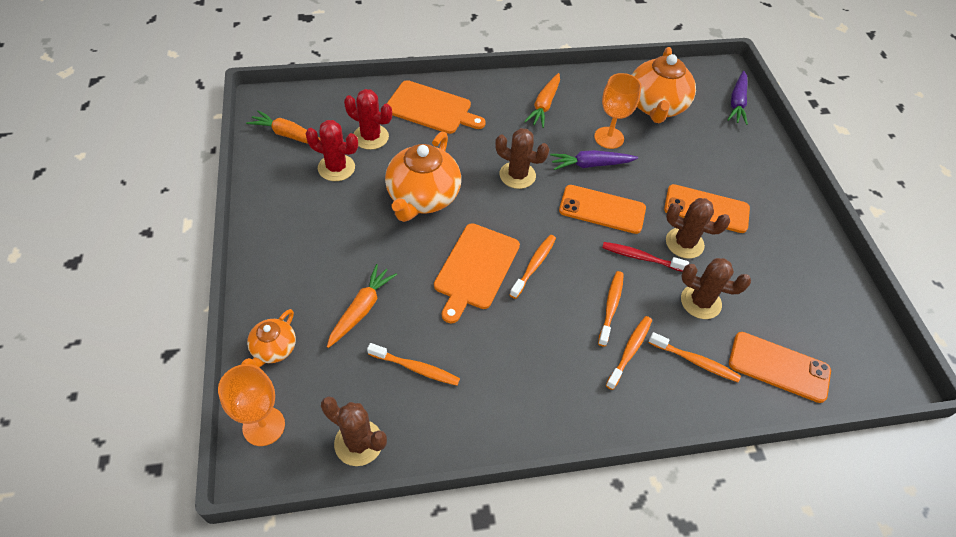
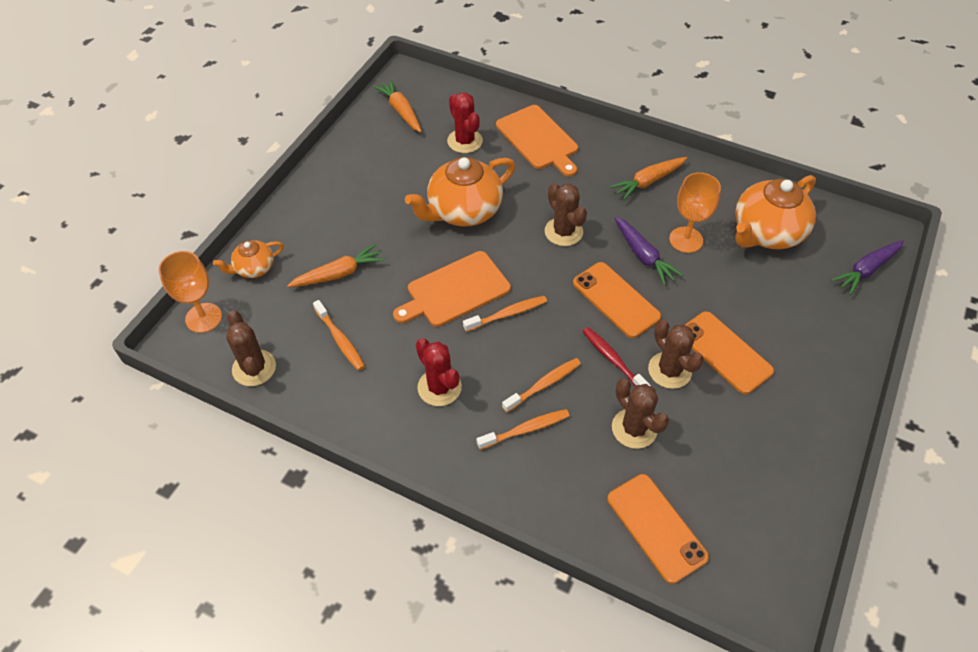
camera: 40 degrees right, 0 degrees up
(336, 168) = (415, 154): red cactus -> red cactus (439, 387)
(590, 165) = (643, 255): purple carrot -> purple carrot turned 150 degrees counterclockwise
(695, 361) = (578, 473): orange toothbrush -> none

